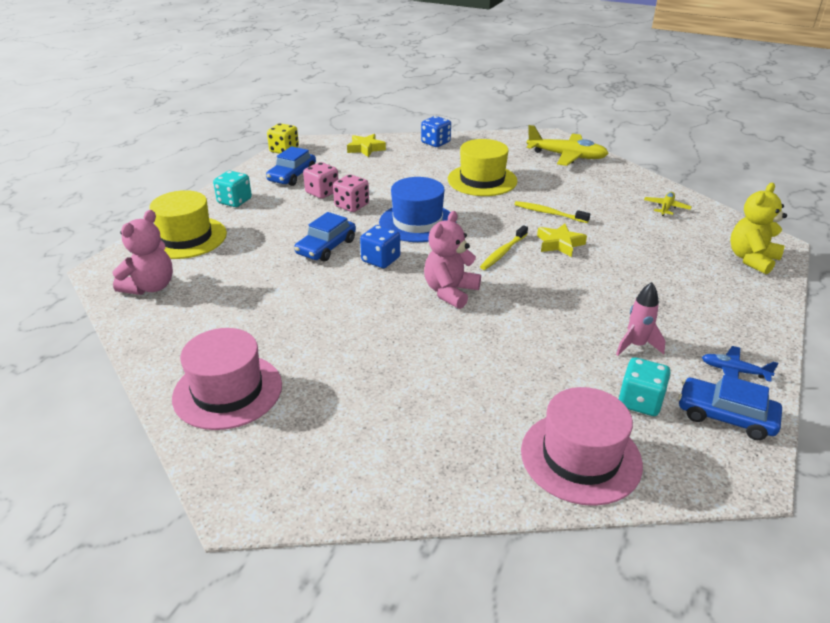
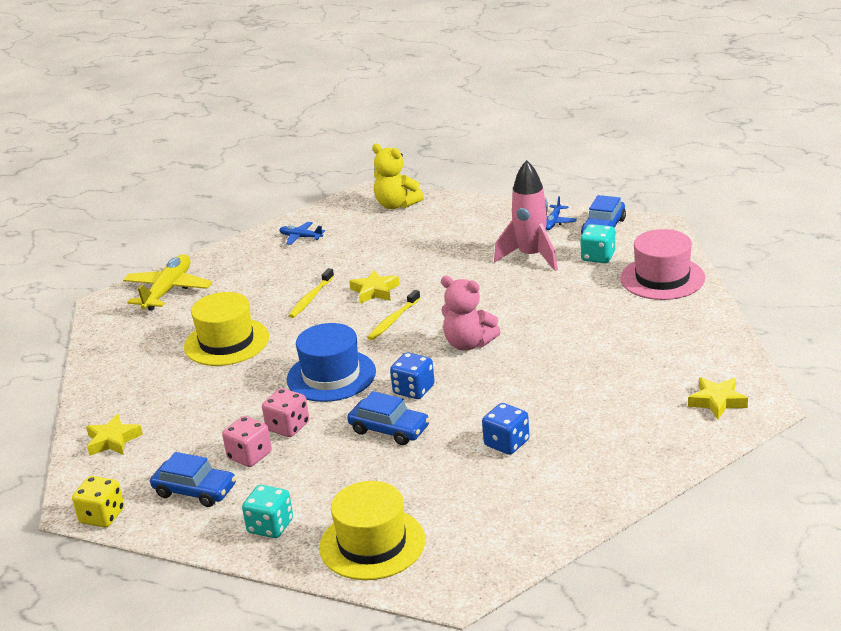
camera: 90 degrees left, 5 degrees down
(150, 287) = (488, 540): pink teddy bear -> none
(228, 391) = (645, 442): pink hat -> none
(271, 462) = (717, 401): none -> yellow star
(435, 143) = (105, 384): blue dice -> blue dice (506, 443)
(503, 252) = (393, 320): yellow toothbrush -> yellow toothbrush turned 90 degrees clockwise
(636, 345) = (531, 257): pink rocket -> pink rocket, size x1.72
(666, 208) = (300, 237): yellow plane -> blue plane

